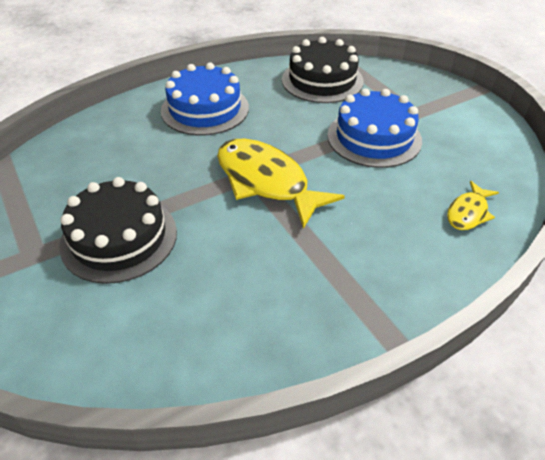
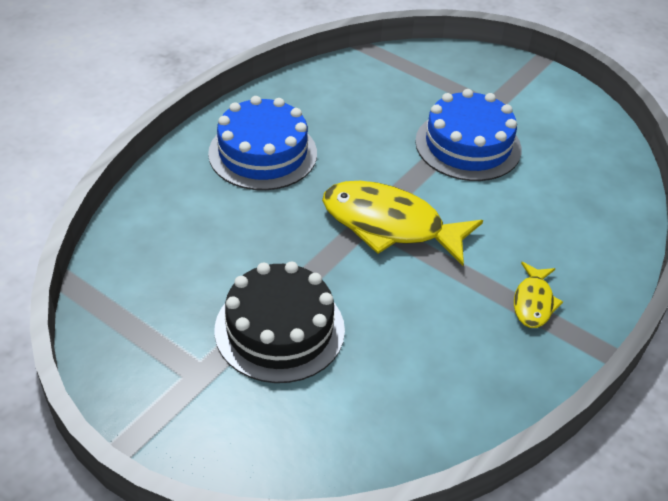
camera: 25 degrees left, 0 degrees up
(322, 80) = (371, 85): black cake -> none
(468, 213) = (599, 206): yellow fish -> yellow fish (533, 302)

